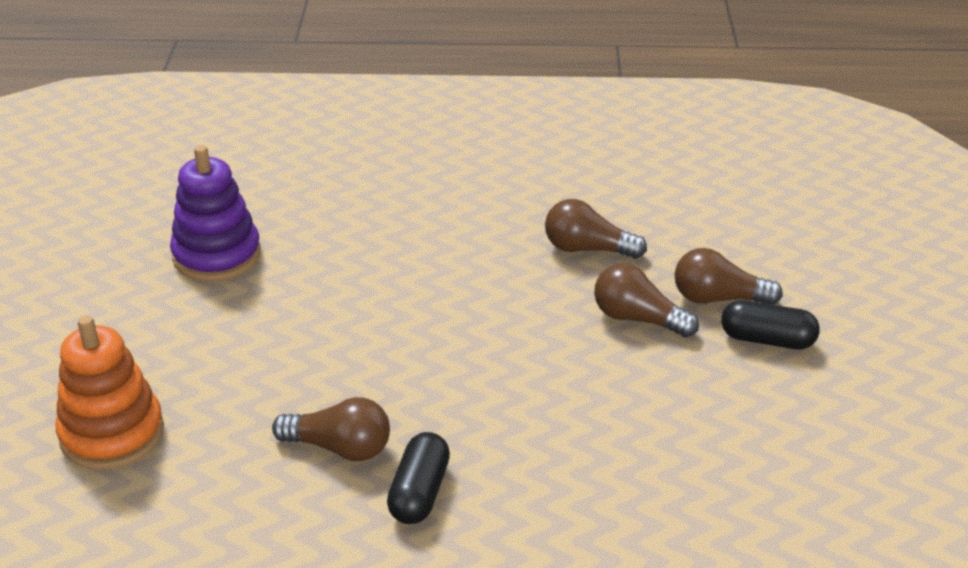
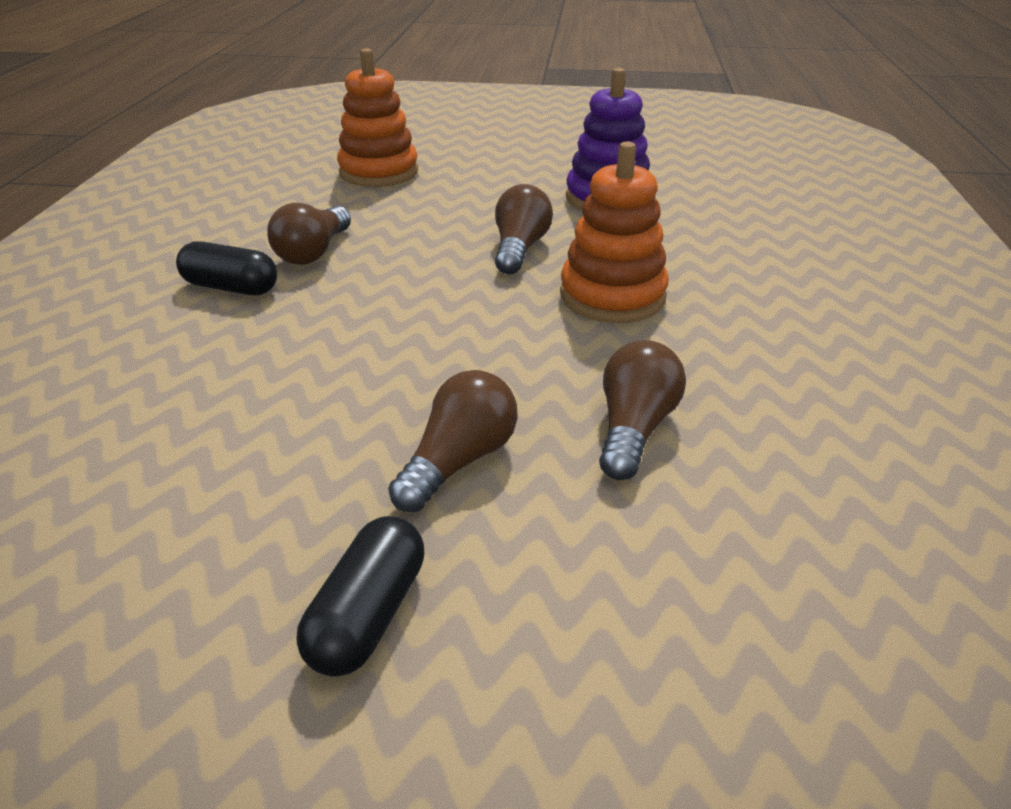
camera: 95 degrees right, 0 degrees up
(417, 255) = (612, 296): none -> orange stacking toy
(718, 298) = (495, 564): brown light bulb -> brown light bulb (519, 249)

